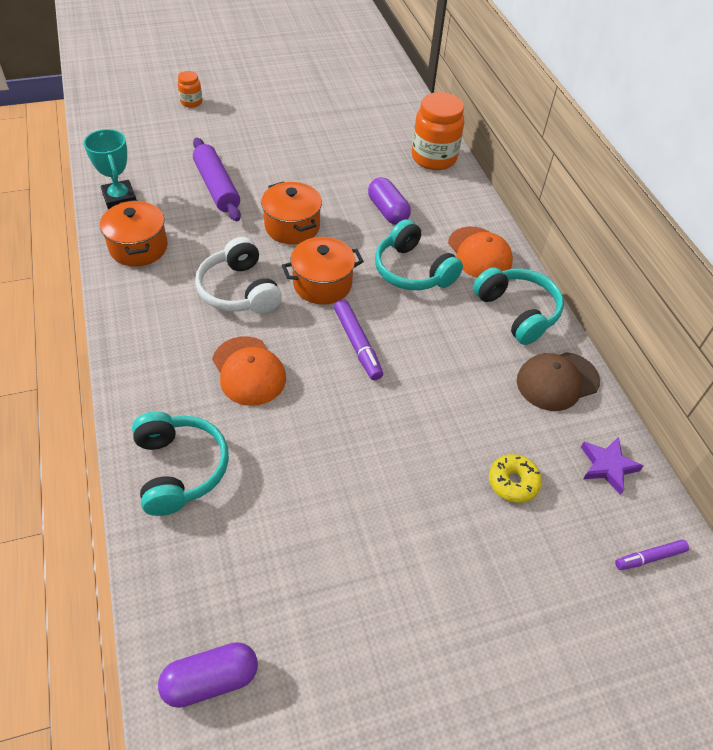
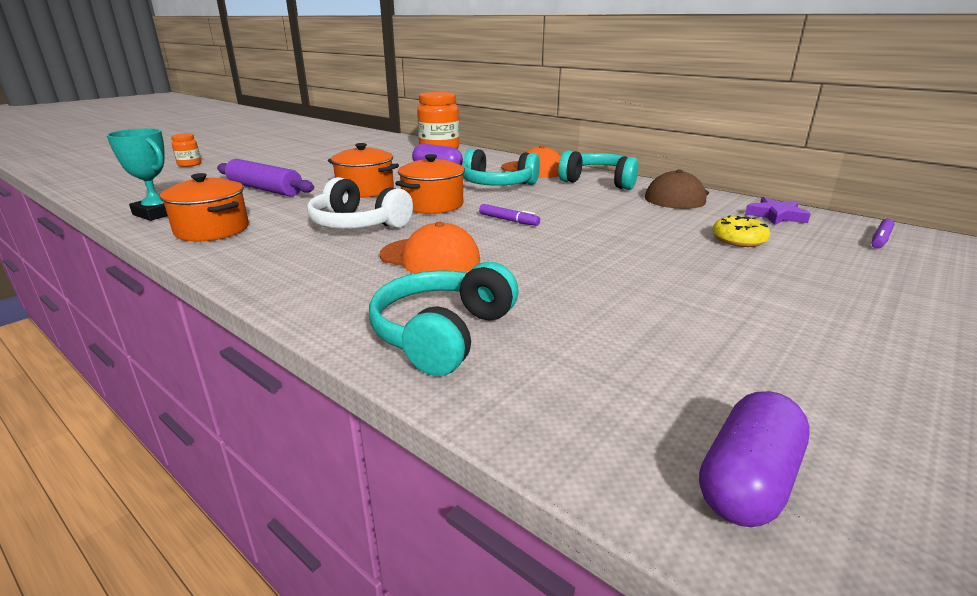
camera: 30 degrees left, 25 degrees down
(180, 469) = (443, 334): turquoise headphones -> turquoise headphones turned 105 degrees counterclockwise
(357, 344) = (508, 220): purple marker -> purple marker, size x0.65

